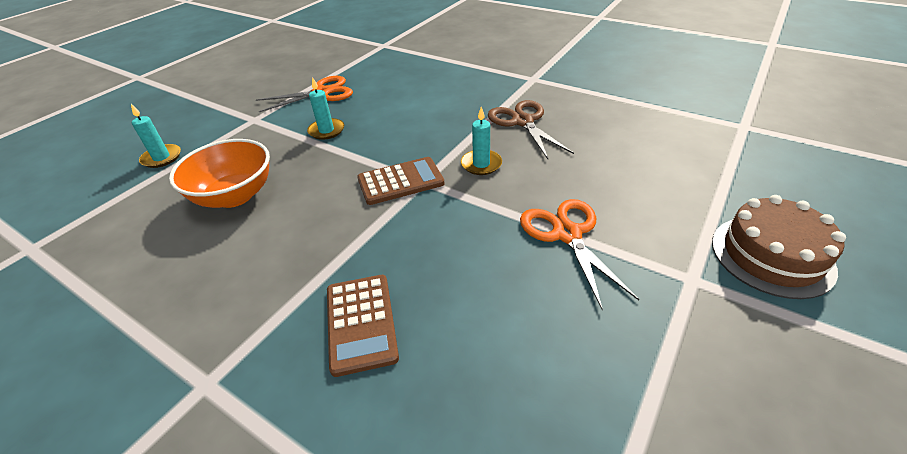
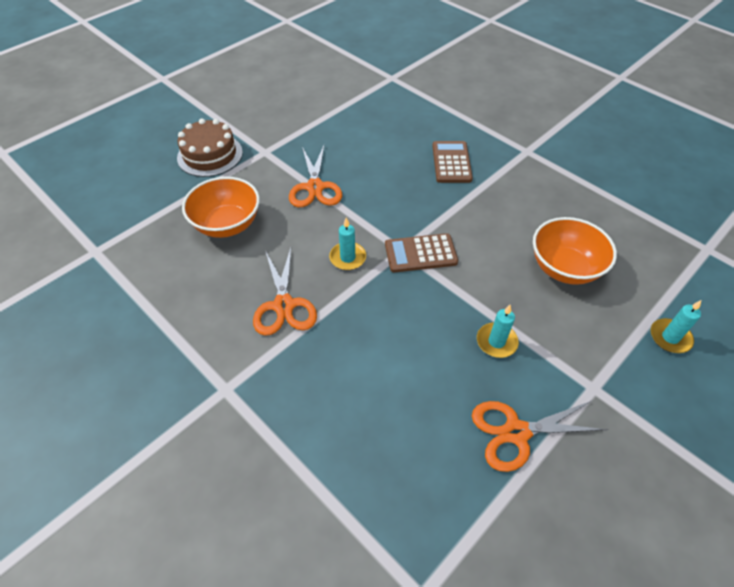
camera: 170 degrees left, 10 degrees up
(523, 121) = (284, 305): brown scissors -> orange scissors
(639, 170) = (227, 224): none -> orange bowl

